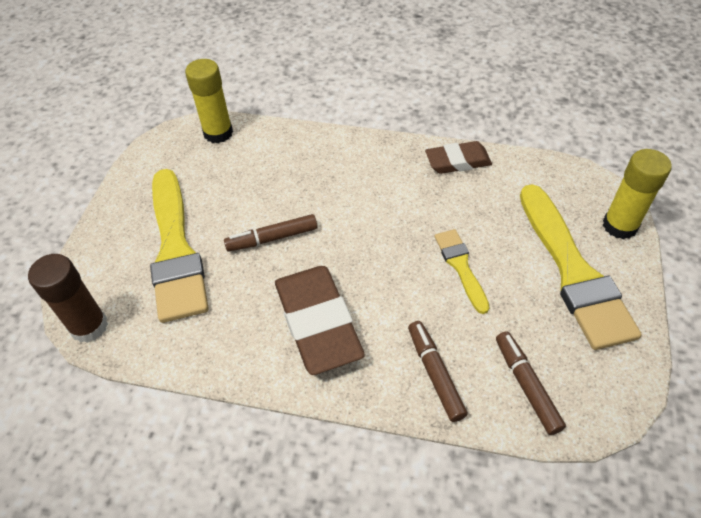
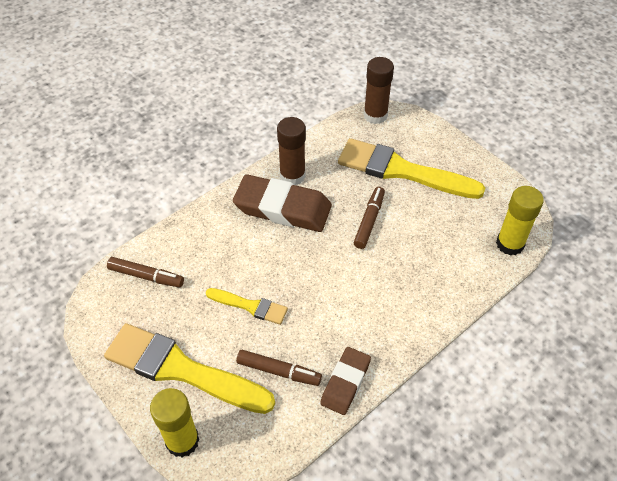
camera: 125 degrees right, 0 degrees up
(260, 347) = (292, 175): none -> brown glue stick
(435, 374) = (197, 240): brown marker -> brown marker (278, 371)

